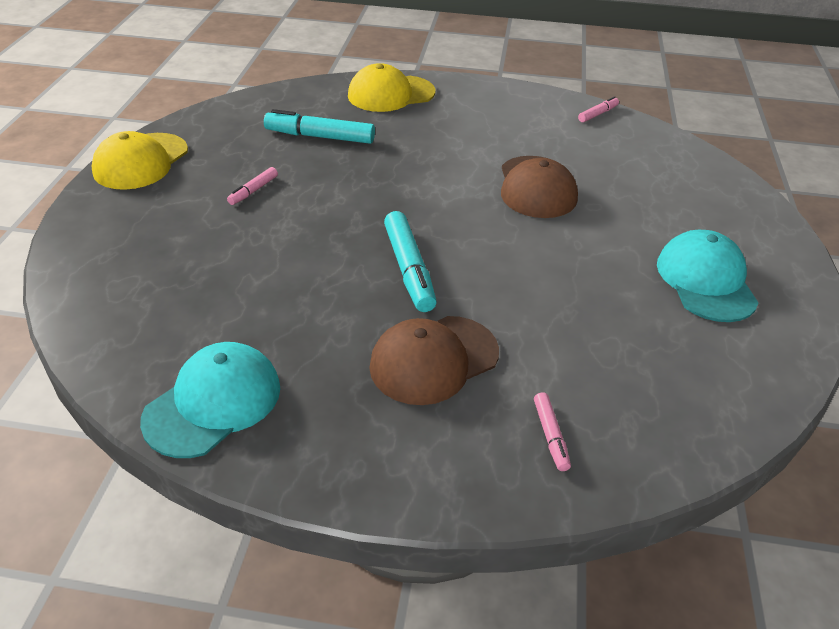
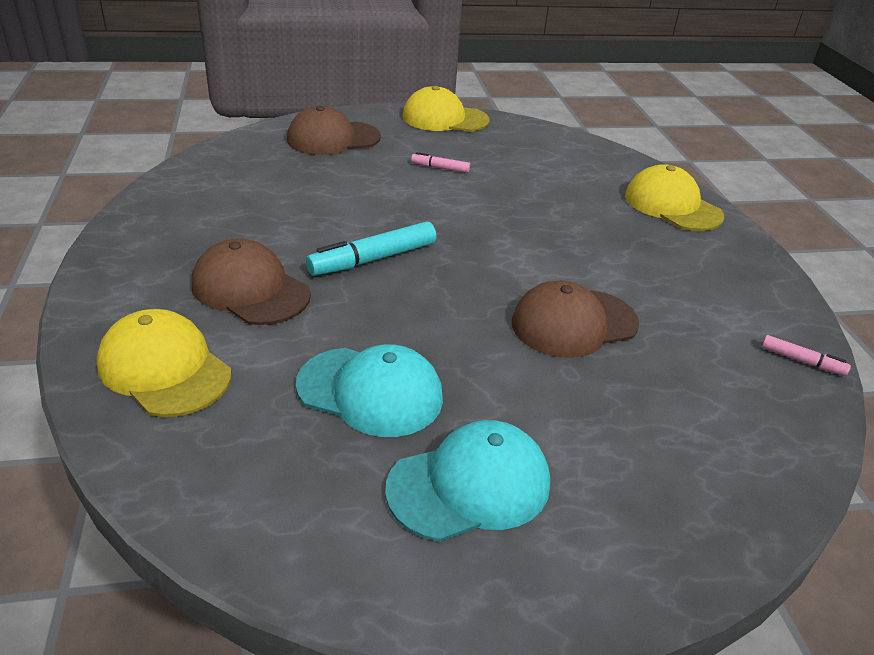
camera: 70 degrees right, 5 degrees down
(131, 249) = (333, 138): none -> brown cap
(213, 403) = (177, 201): turquoise cap -> turquoise cap (370, 392)
(320, 137) = (551, 182): turquoise marker -> none
(550, 435) = (164, 369): pink marker -> yellow cap

